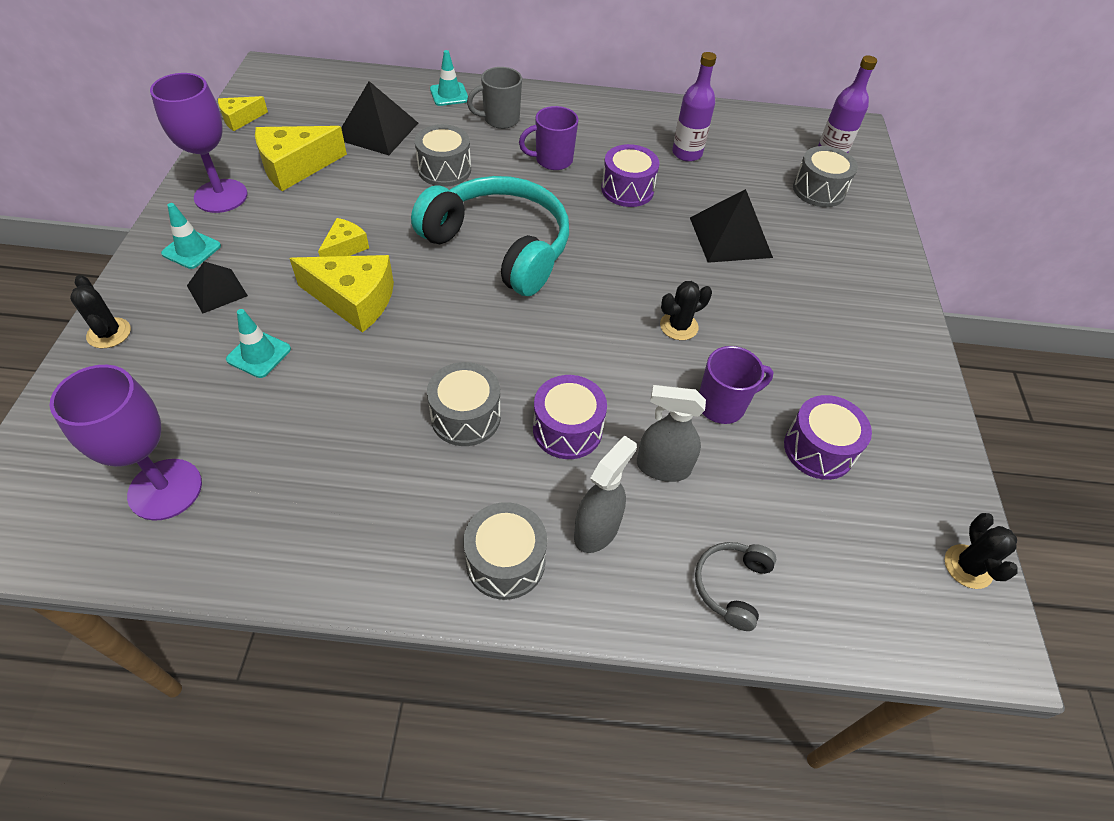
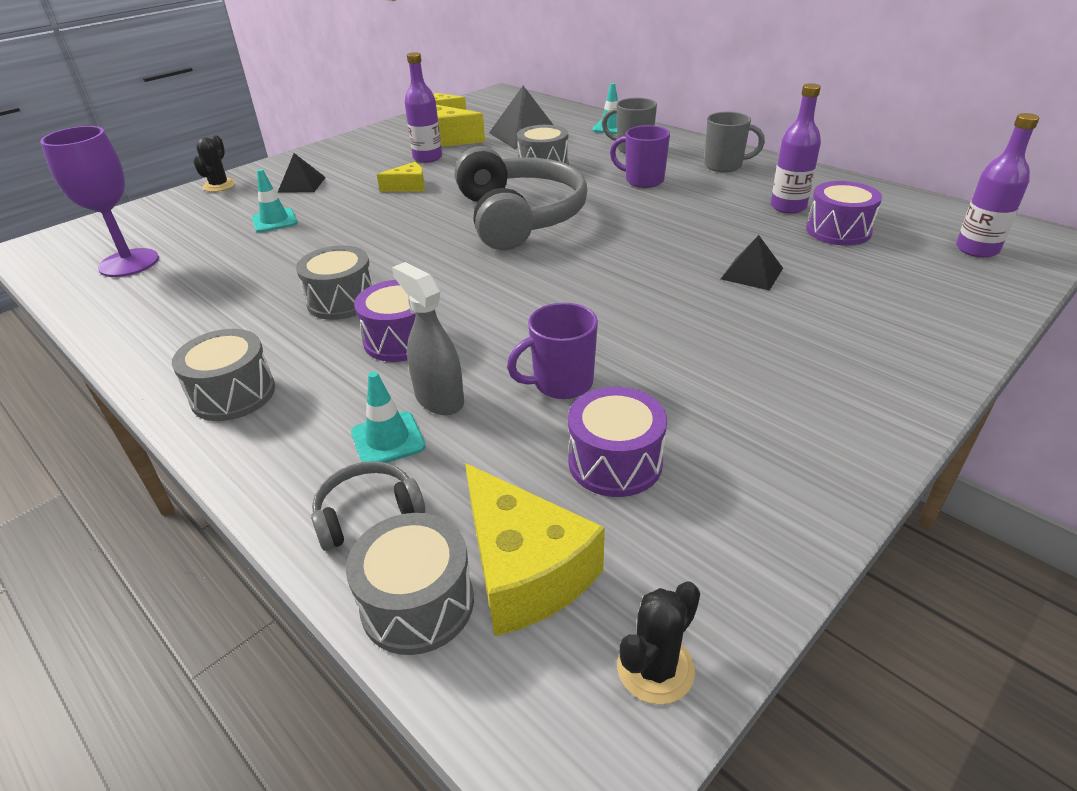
camera: 45 degrees right, 15 degrees down
(191, 250) = (319, 162): turquoise traffic cone -> turquoise traffic cone (388, 439)
(221, 196) = (375, 143): purple goblet -> none
(313, 199) = (427, 158): none -> purple bottle
(354, 300) = (371, 214): yellow cheese -> yellow cheese (525, 570)
(500, 246) = (520, 217): turquoise headphones -> grey headphones
(597, 119) = (724, 166): none -> grey mug
(597, 530) = (323, 411): grey spray bottle -> none
(627, 189) = (687, 214): purple drum -> purple drum (838, 231)
(679, 326) = (601, 314): black cactus -> none
(722, 405) = (561, 383): purple mug -> purple mug turned 135 degrees clockwise
(730, 237) = (751, 273): black pyramid -> black pyramid, size x0.60
(818, 190) = (919, 271): grey drum -> grey drum (417, 603)

